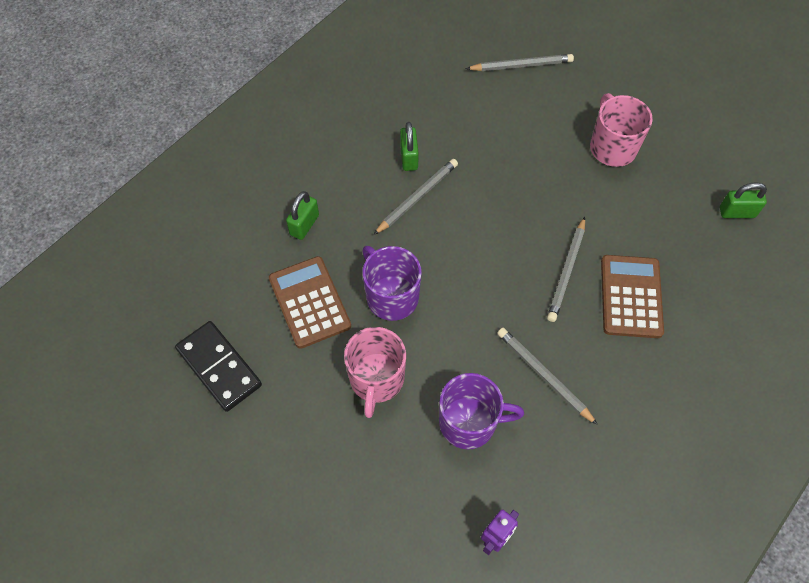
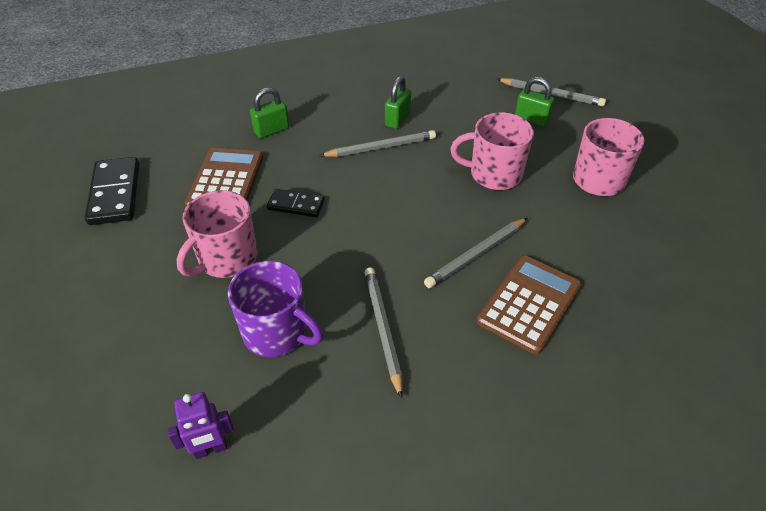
camera: 30 degrees right, 15 degrees down
(391, 296) = (296, 205): purple mug -> black domino
(529, 182) = (494, 174): none -> pink mug
(737, 212) = (706, 282): green padlock -> green padlock (531, 119)

